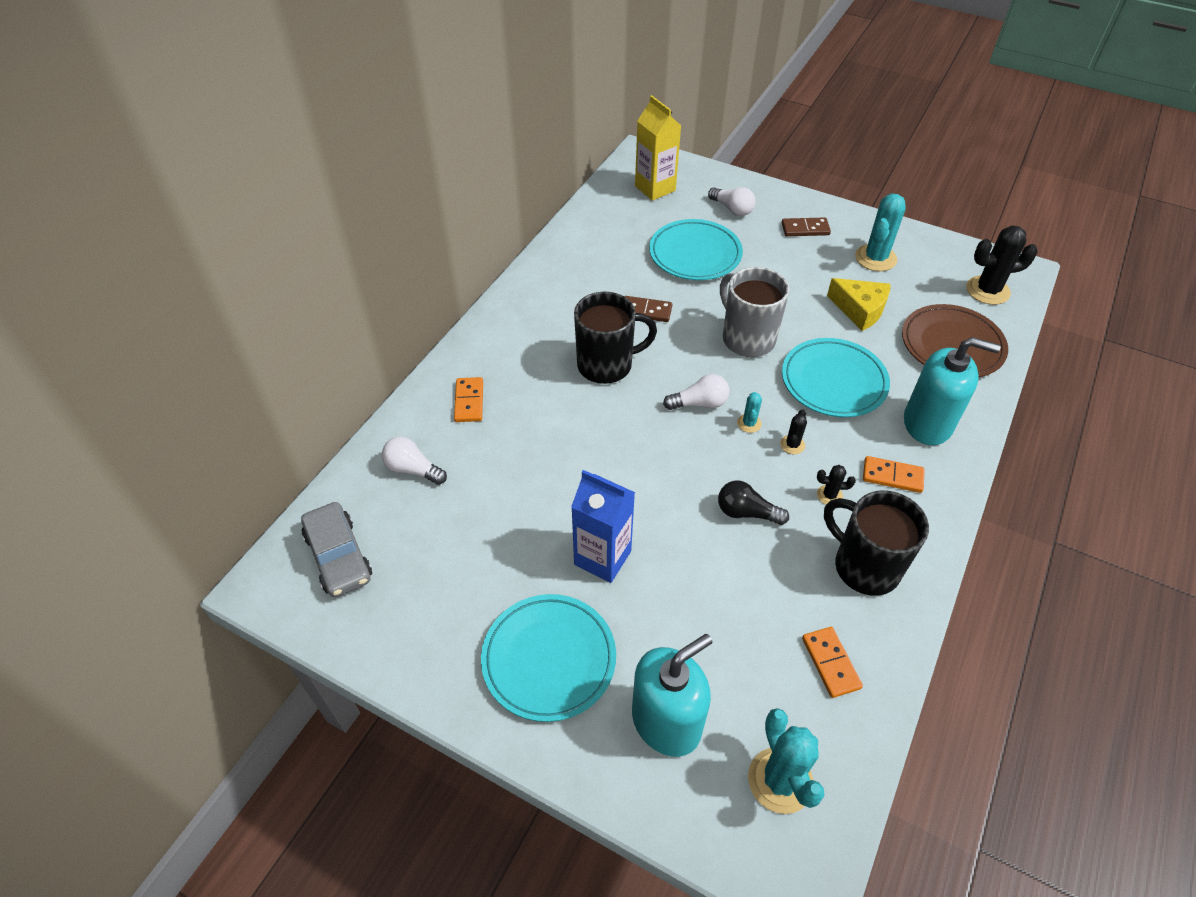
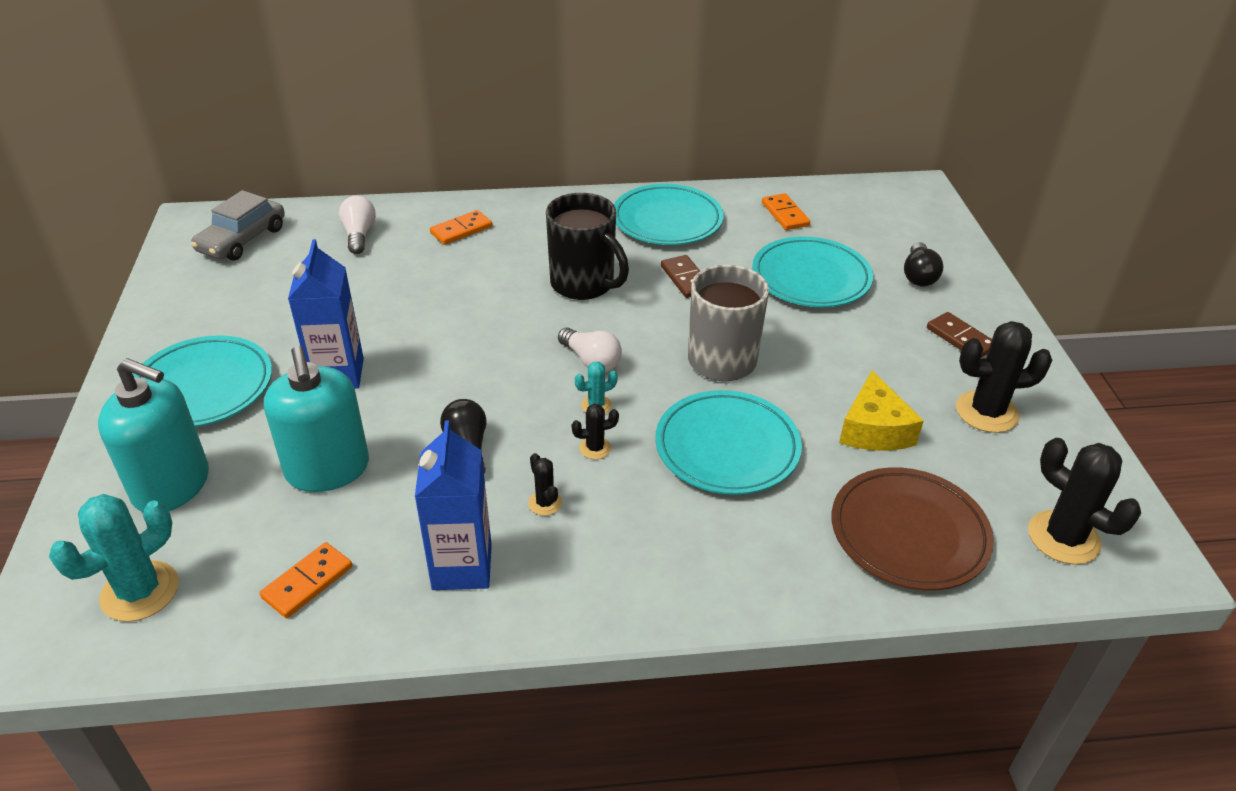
camera: 55 degrees right, 10 degrees down
(566, 284) = (667, 220): none -> turquoise plate
(655, 188) = (878, 216): yellow carton -> none
(732, 209) = (918, 275): white light bulb -> black light bulb
(864, 566) = (462, 567): black mug -> blue carton
(875, 258) = (987, 412): turquoise cactus -> black cactus
(892, 476) = (620, 547): orange domino -> orange domino (785, 214)
(927, 423) = (740, 553): turquoise soap dispenser -> turquoise soap dispenser (328, 469)

